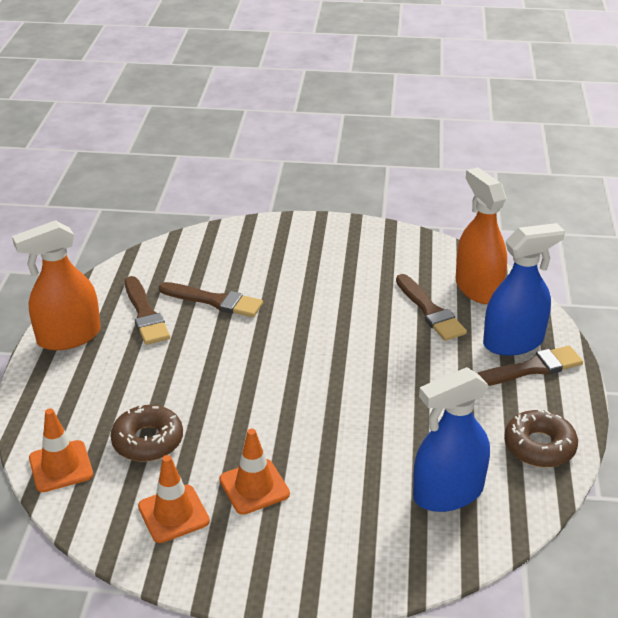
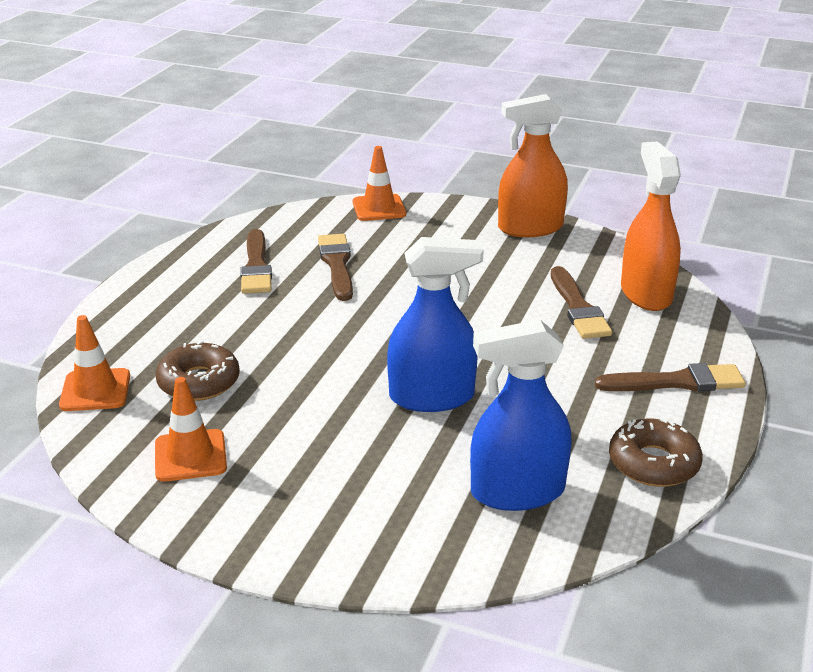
camera: 15 degrees right, 5 degrees down
(69, 337) = (167, 275): orange spray bottle -> orange spray bottle (530, 228)
(215, 301) = (337, 265): brown brush -> brown brush turned 135 degrees counterclockwise
(254, 487) = (292, 445): orange traffic cone -> orange traffic cone (379, 208)
(513, 342) = (666, 352): blue spray bottle -> blue spray bottle (432, 397)

